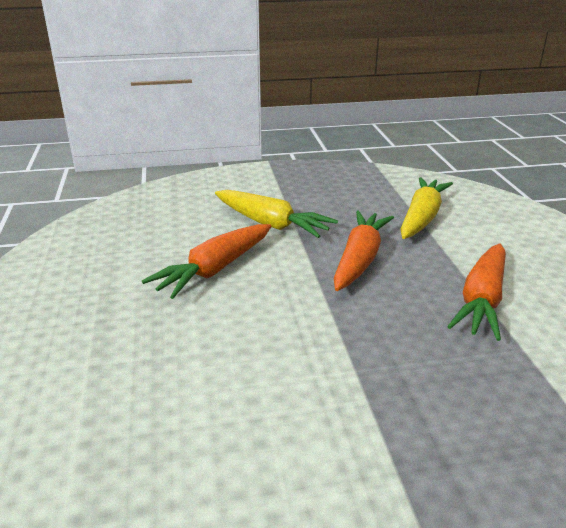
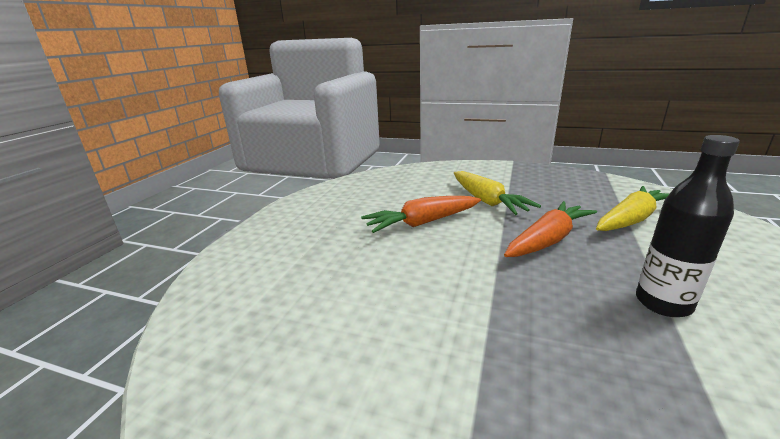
camera: 30 degrees right, 5 degrees down
(481, 300) = (663, 303): orange carrot -> black bottle

